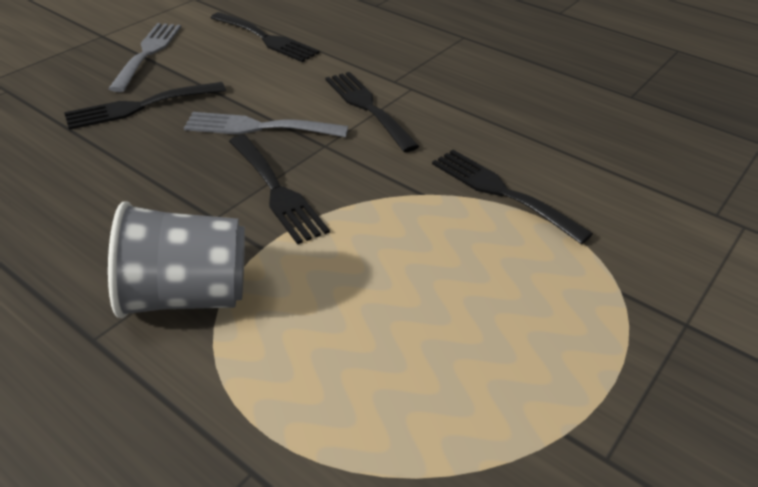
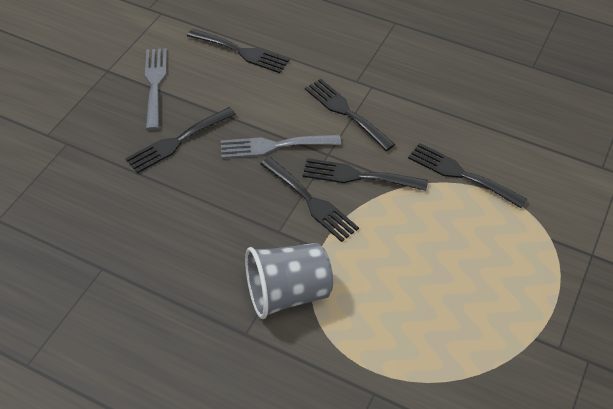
camera: 10 degrees left, 10 degrees up
(355, 173) = (358, 176): none -> black fork

